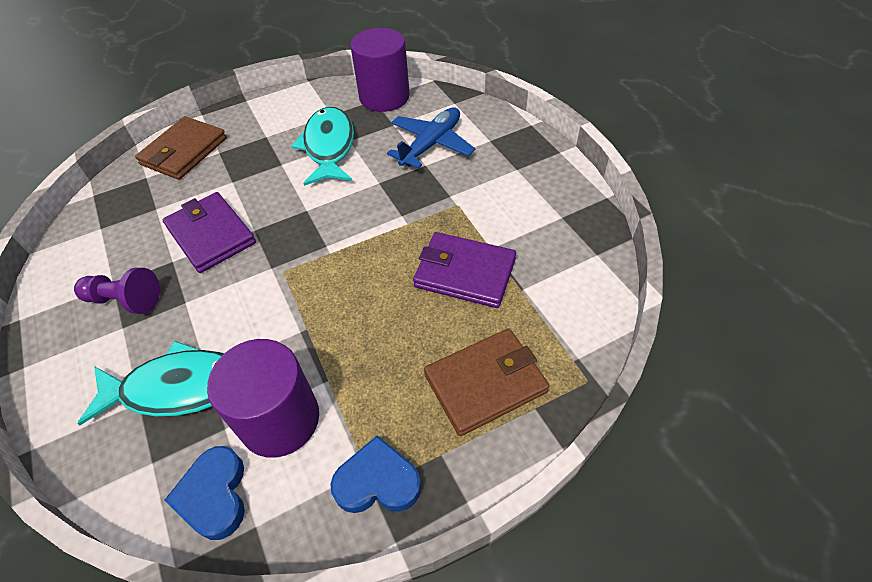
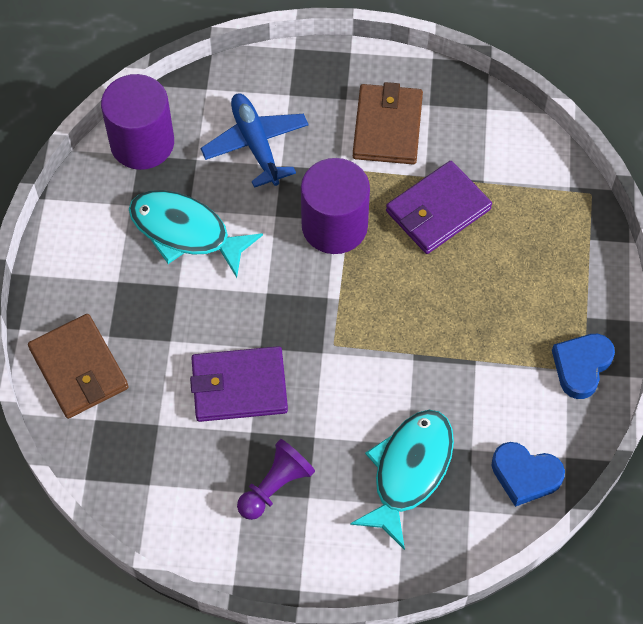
camera: 60 degrees left, 10 degrees up
(280, 420) = (490, 408): purple cylinder -> purple cylinder (334, 226)
(485, 383) = (550, 257): brown wallet -> brown wallet (387, 127)

